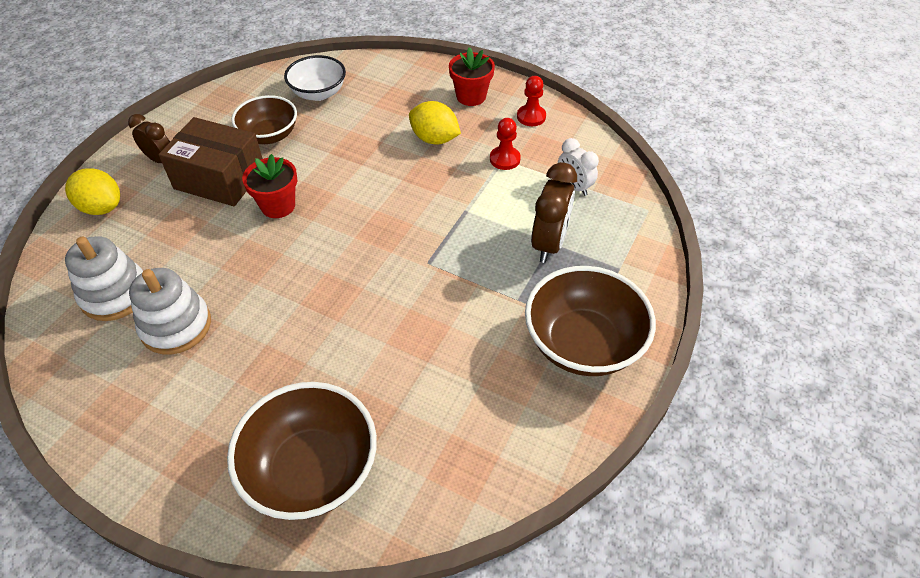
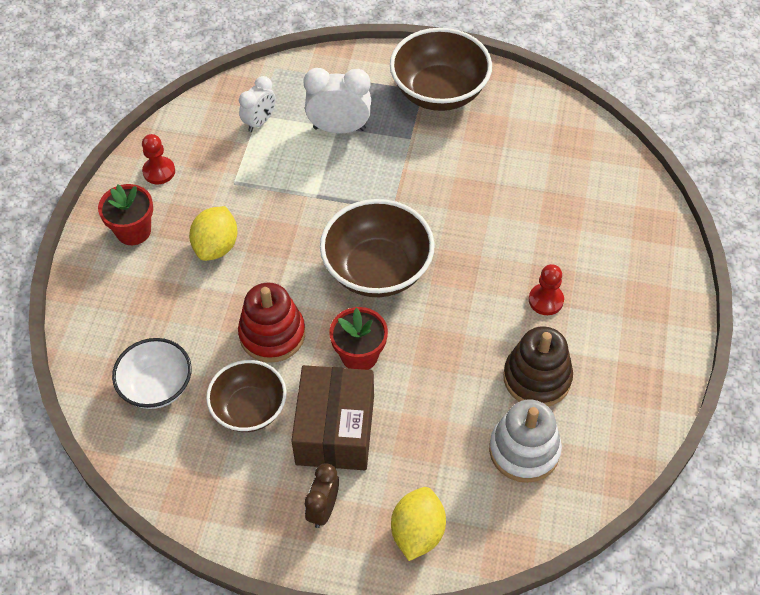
camera: 105 degrees left, 5 degrees up
(176, 326) = (537, 378): white stacking toy -> brown stacking toy
(312, 470) = (618, 227): brown bowl -> brown bowl (377, 270)
(329, 158) = (272, 334): none -> red stacking toy
(505, 159) = (233, 180): red pawn -> red pawn (546, 300)
(549, 243) = (339, 128): brown clock -> white clock

